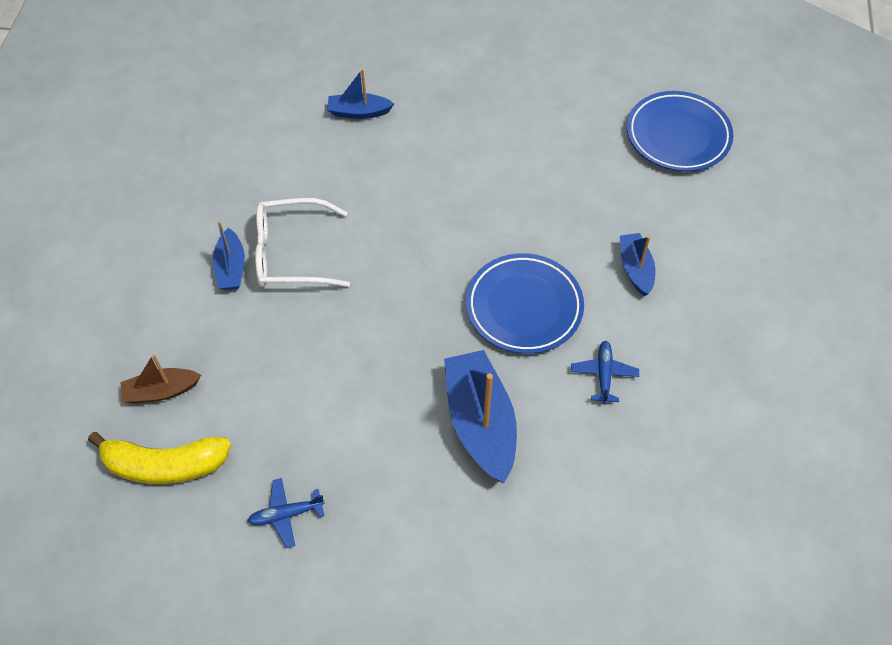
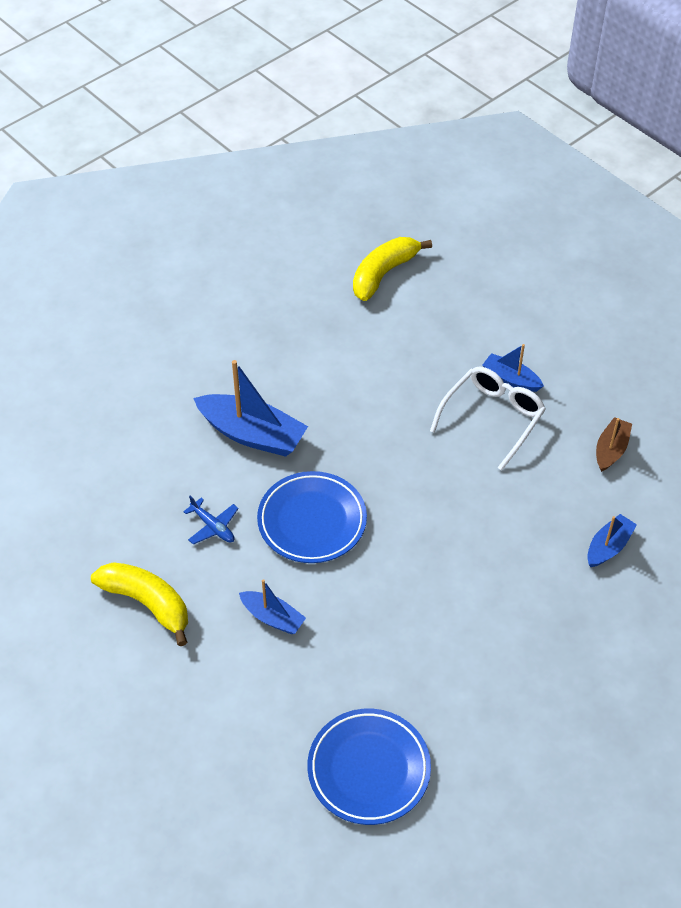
camera: 130 degrees right, 5 degrees down
(161, 391) = (439, 296): brown boat -> brown boat (611, 450)
(286, 515) = (293, 308): blue plane -> none
(719, 362) = (147, 603): none -> yellow banana

